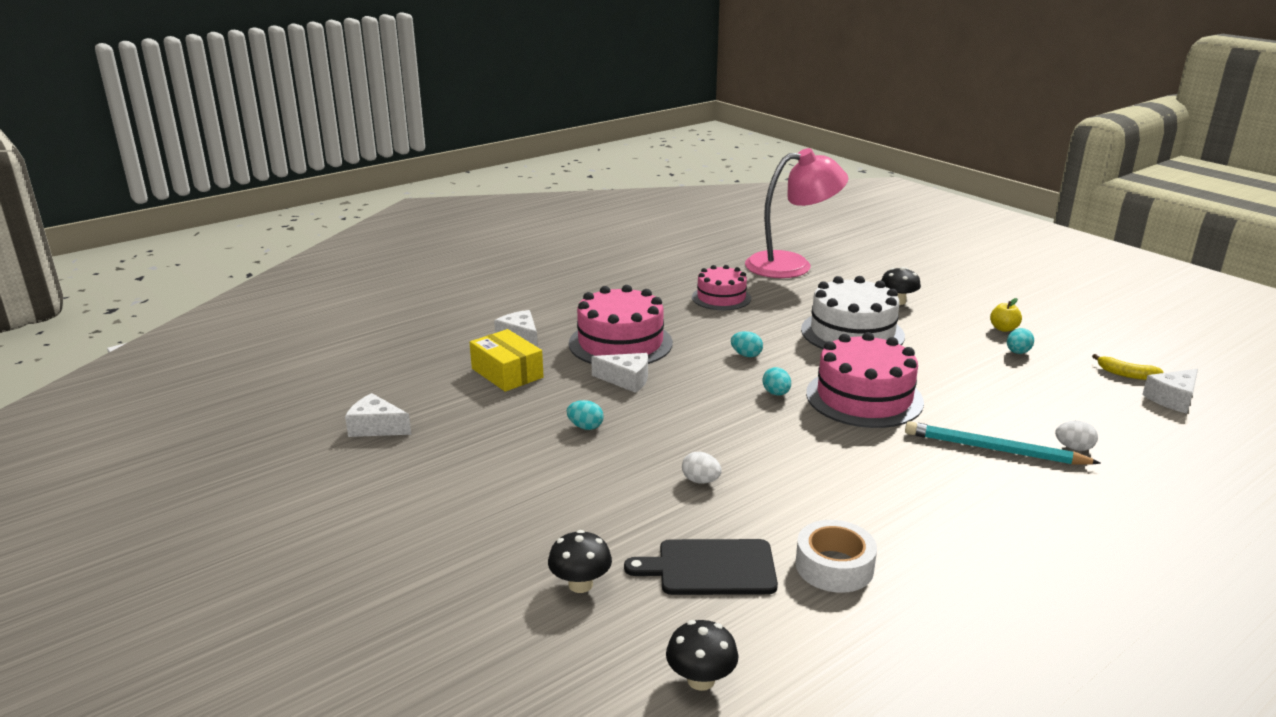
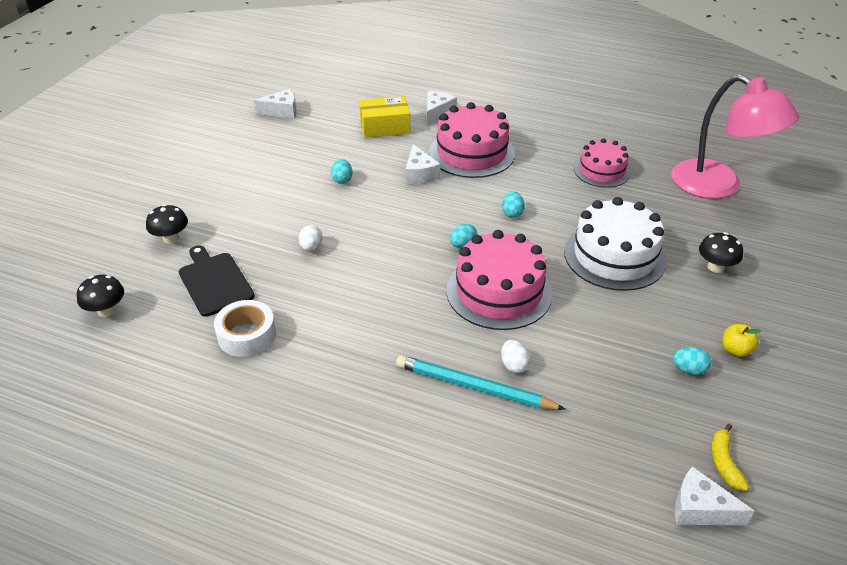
camera: 60 degrees right, 15 degrees up
(376, 427) = (282, 111): white cheese -> white cheese turned 90 degrees clockwise
(507, 373) = (385, 126): yellow box -> yellow box turned 60 degrees clockwise
(994, 449) = (474, 387): turquoise pencil -> turquoise pencil turned 60 degrees counterclockwise
(1073, 448) = (521, 440): white egg -> white egg (514, 365)

